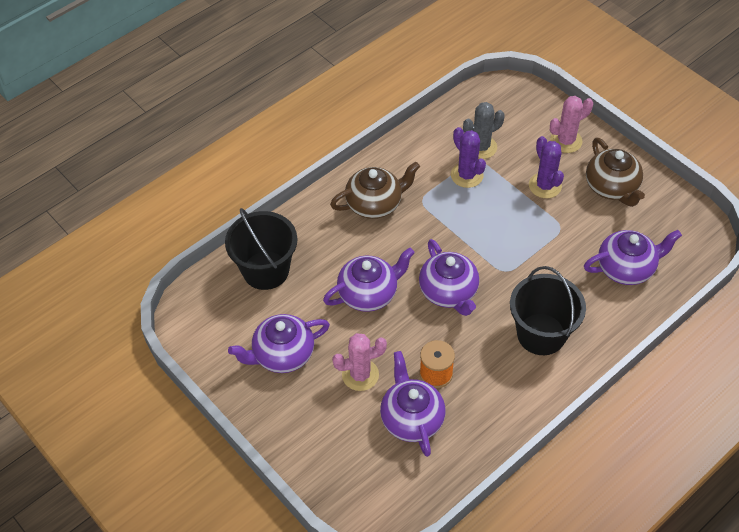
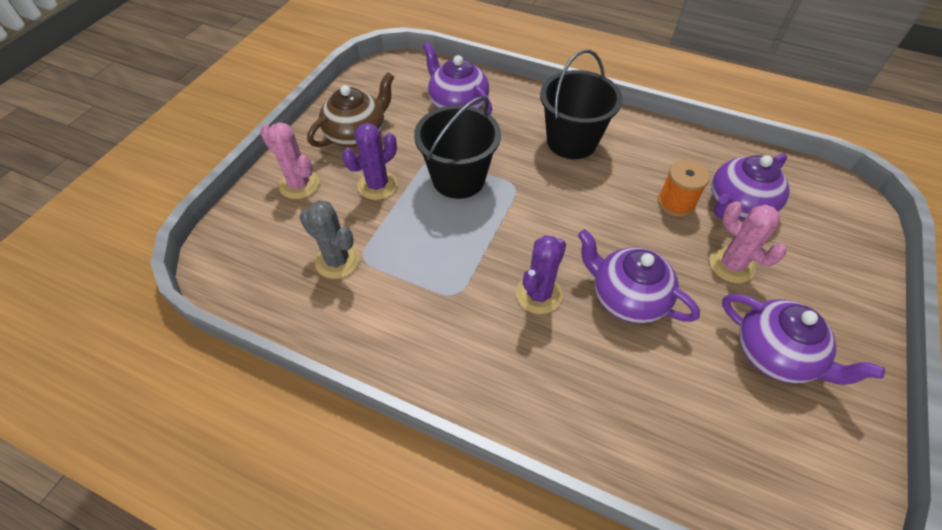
camera: 115 degrees left, 0 degrees up
(266, 270) = (678, 439): black bucket -> black bucket (458, 179)
(375, 204) = (487, 345): brown teapot -> none
(449, 292) = (572, 224): purple teapot -> none
(466, 175) = (392, 260): purple cactus -> purple cactus (538, 294)

